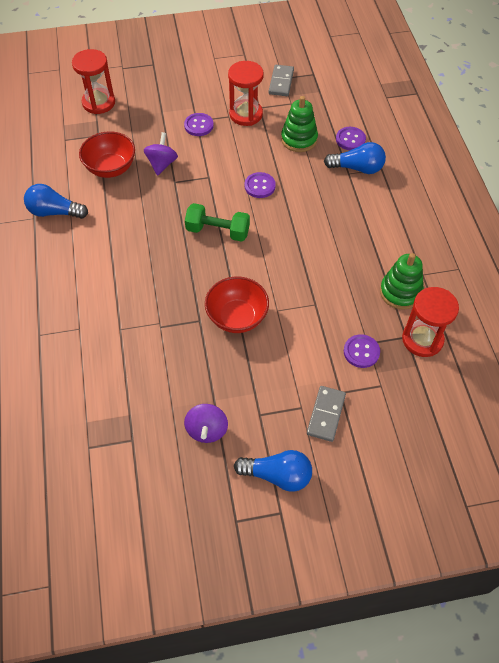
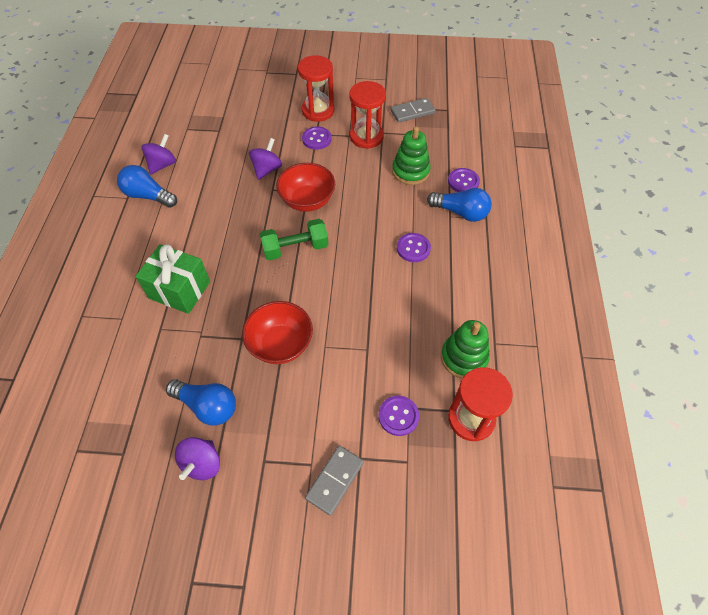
camera: 15 degrees right, 0 degrees up
(56, 179) = (162, 165): none -> purple spinning top
(98, 103) = (231, 100): red hourglass -> red hourglass (318, 111)
(111, 168) = (217, 164): red bowl -> red bowl (307, 201)
(123, 291) = (179, 290): none -> green gift
(218, 231) = (295, 248): green dumbbell -> green dumbbell turned 45 degrees counterclockwise
(260, 186) = (354, 211): purple button -> purple button (413, 248)
(277, 475) = (256, 539): blue light bulb -> blue light bulb (207, 406)
(281, 82) = (412, 112): grey domino -> grey domino turned 45 degrees clockwise

